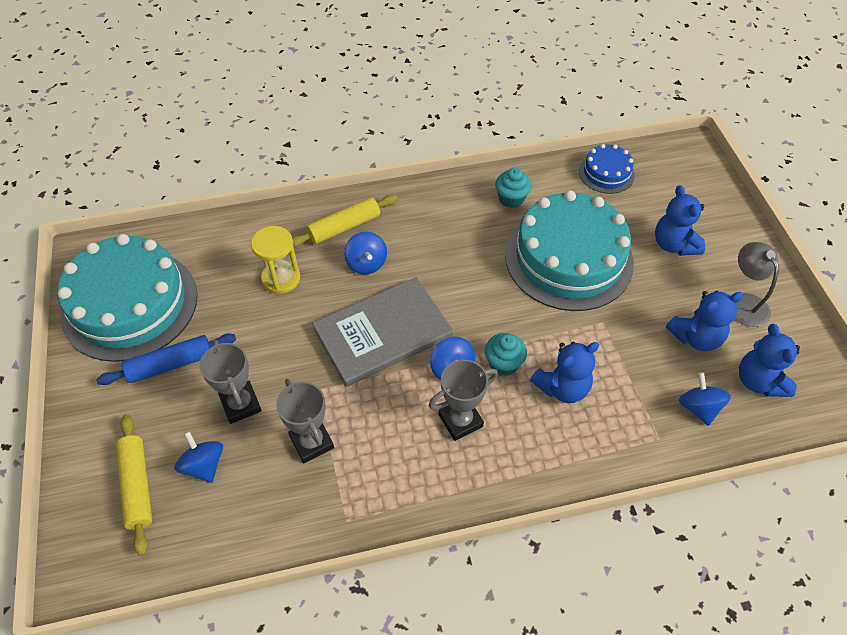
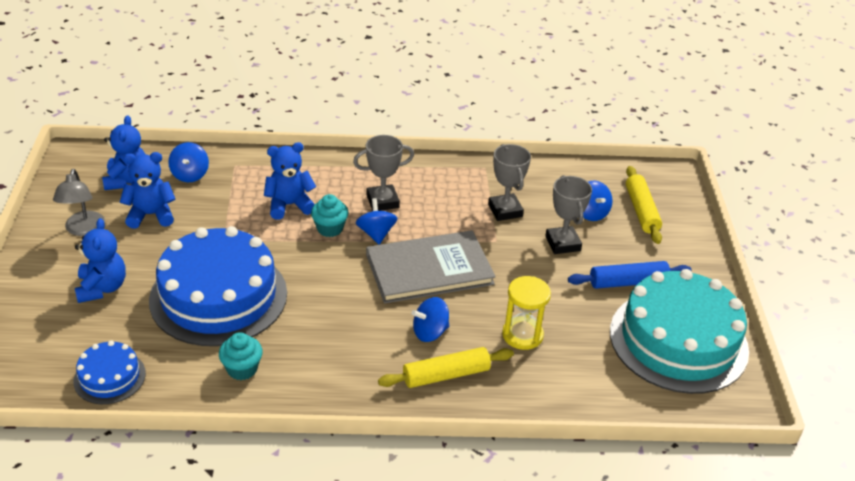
camera: 170 degrees left, 15 degrees down
(366, 263) = (430, 332): blue spinning top -> blue spinning top turned 105 degrees counterclockwise
(569, 258) = (218, 296): turquoise cake -> blue cake

